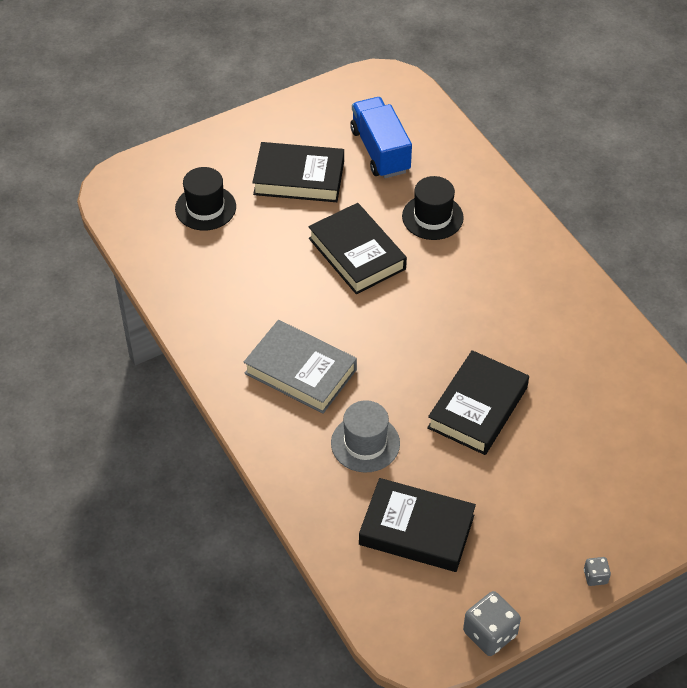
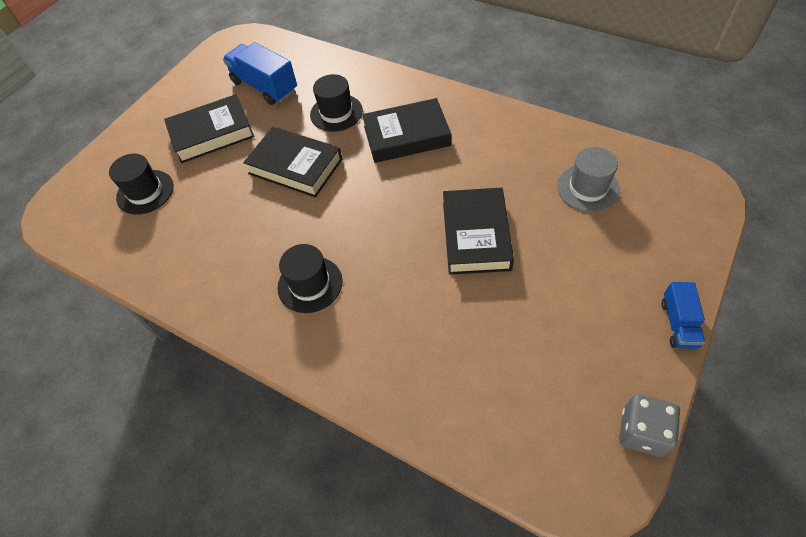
camera: 25 degrees left, 5 degrees up
(300, 371) = (310, 284): grey book -> black hat
(365, 443) = (407, 316): grey hat -> grey hat (588, 188)
(416, 530) = (506, 370): black book -> black book (406, 136)
(595, 576) = (678, 323): grey dice -> blue truck

